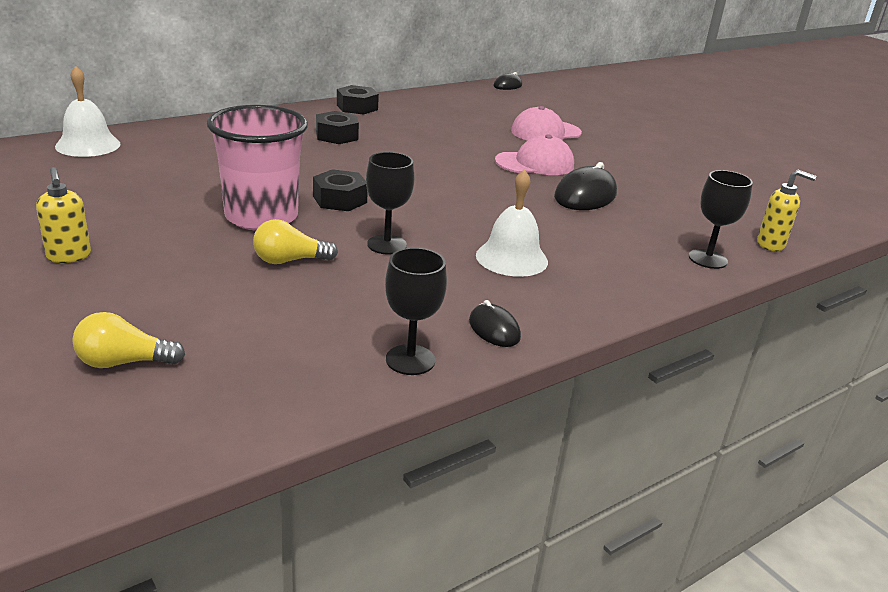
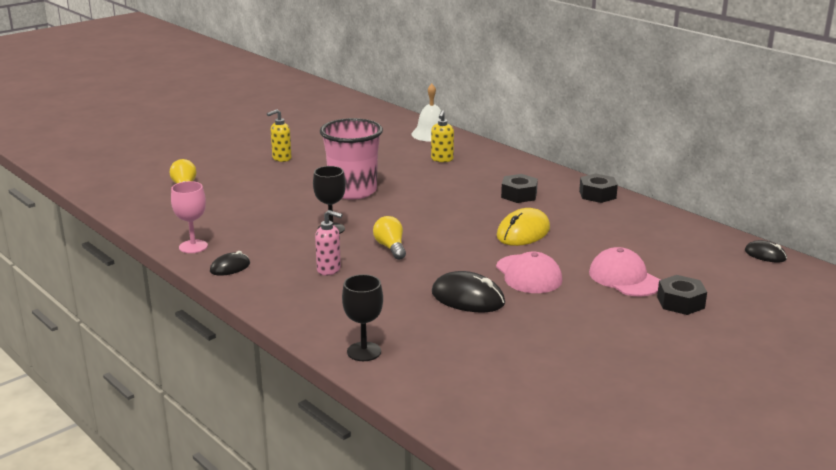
camera: 85 degrees right, 5 degrees down
(289, 260) = (297, 205): yellow light bulb -> yellow light bulb (390, 247)
(340, 199) = (394, 209): black nut -> black nut (680, 302)
(410, 360) = (193, 246): black goblet -> pink goblet
(437, 150) = (523, 232): none -> yellow mouse
(511, 258) = (329, 270): white bell -> pink soap dispenser
(771, 245) = (411, 390): yellow soap dispenser -> yellow soap dispenser (442, 159)

